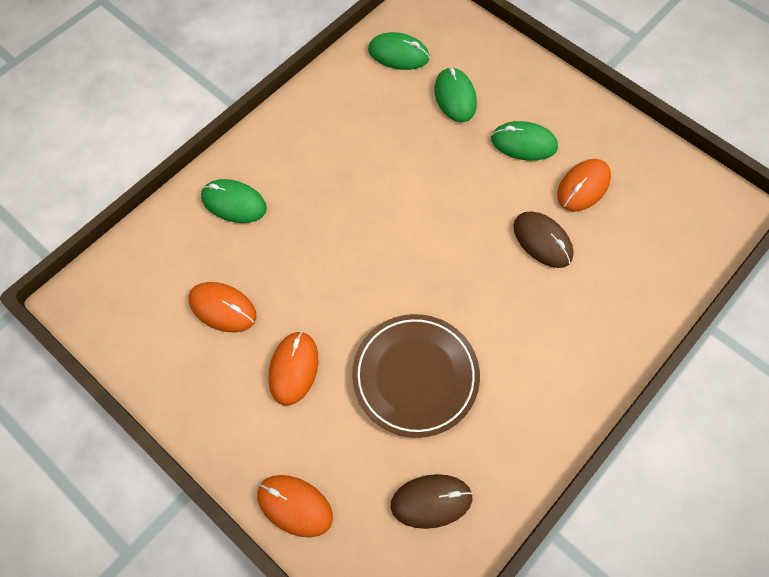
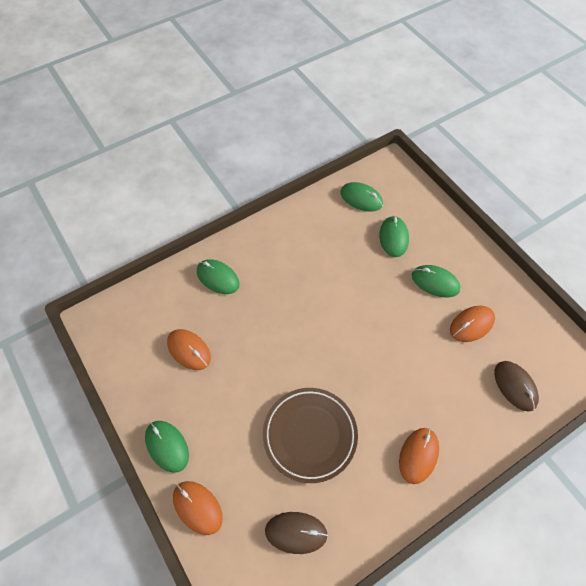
camera: 15 degrees right, 5 degrees down
(230, 440) = (167, 446): none -> green mouse
(293, 368) = (225, 406): orange mouse -> orange mouse (418, 455)
(542, 241) = (430, 358): brown mouse -> brown mouse (515, 386)

